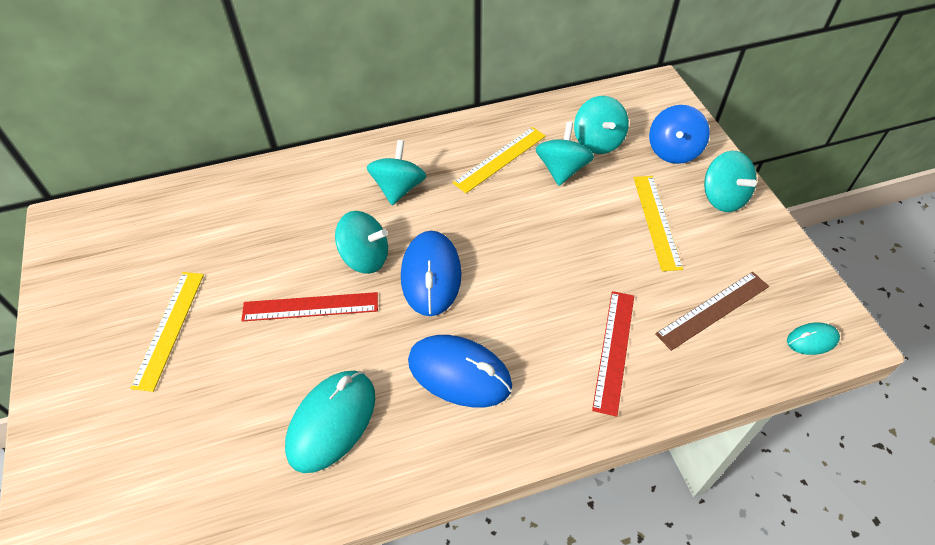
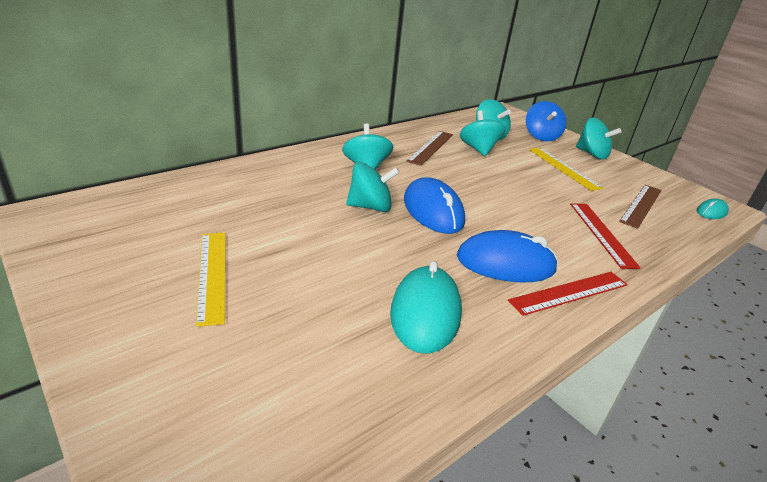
camera: 25 degrees left, 20 degrees down
(310, 307) = (345, 241): red ruler -> red ruler (569, 292)
(500, 159) = (431, 147): yellow ruler -> brown ruler

